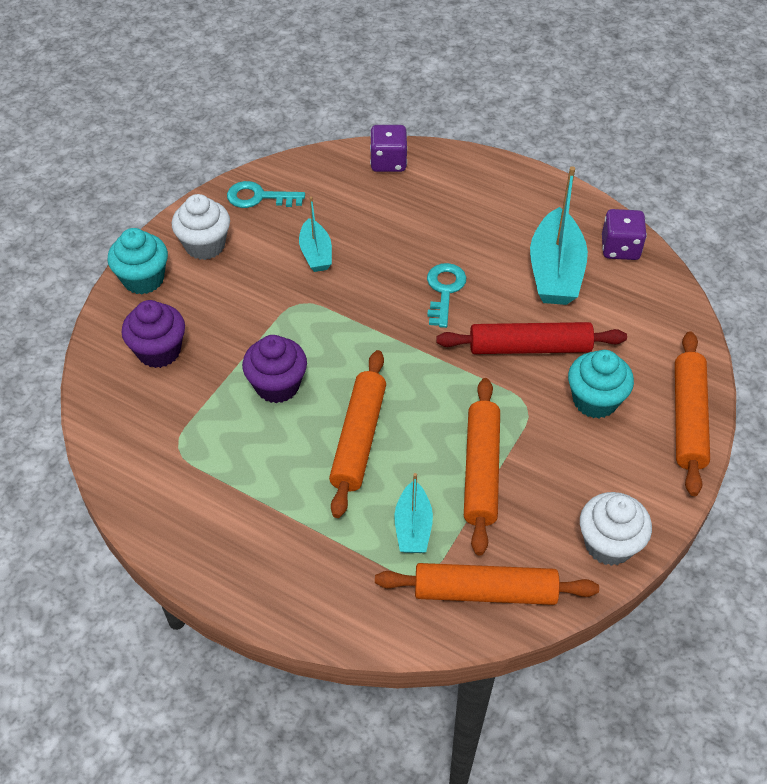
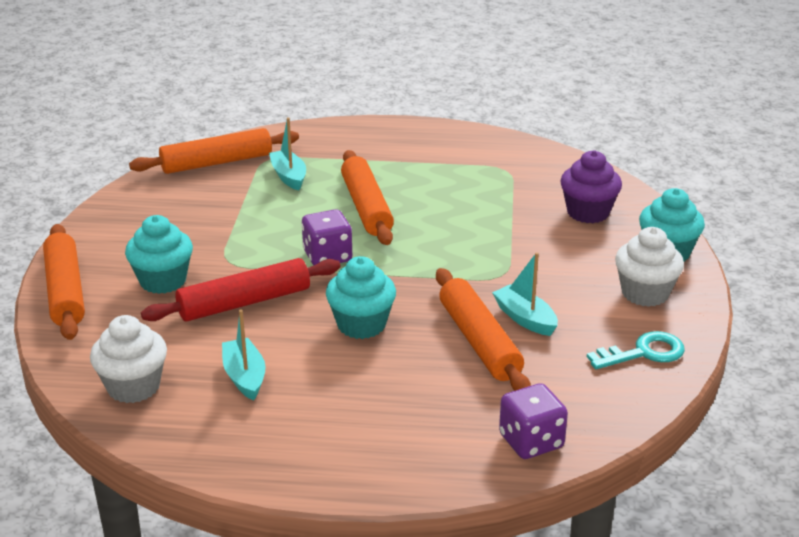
camera: 155 degrees right, 20 degrees down
(277, 386) = (463, 218): purple cupcake -> none
(444, 290) = (361, 325): turquoise key -> turquoise cupcake
(481, 470) = (250, 215): orange rolling pin -> orange rolling pin (479, 341)
(555, 271) = (244, 377): turquoise boat -> turquoise boat, size x0.57
(608, 544) = (127, 203): white cupcake -> white cupcake (133, 387)
(620, 248) = (171, 425): purple dice -> purple dice (327, 256)

